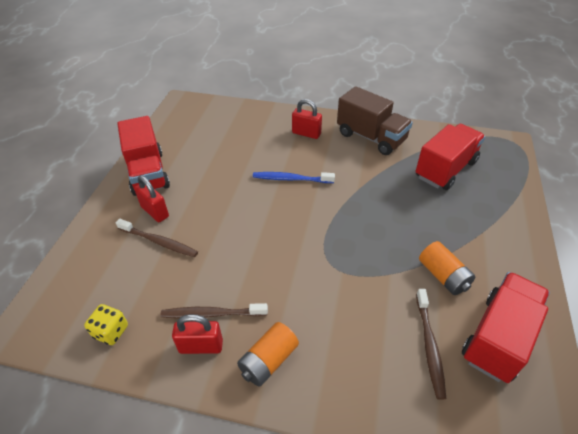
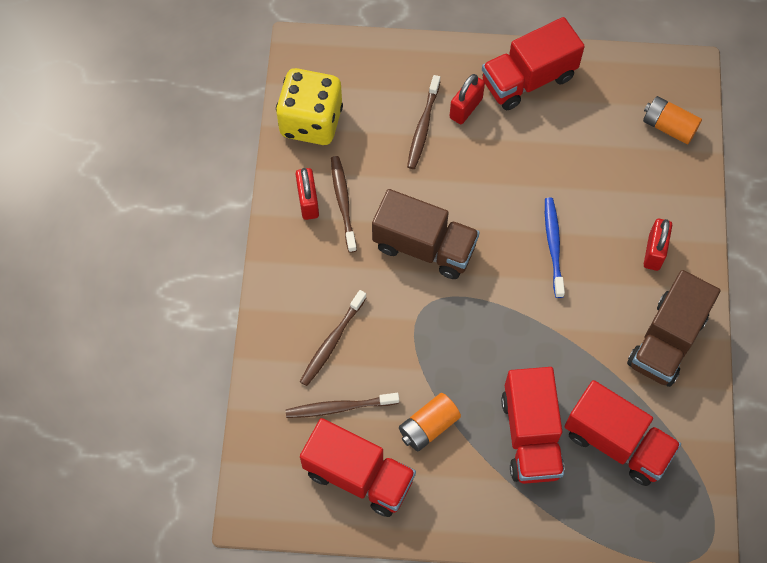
camera: 80 degrees right, 20 degrees up
(111, 331) = (311, 121): yellow dice -> yellow dice, size x2.09
(268, 360) = (302, 262): orange battery -> orange battery (668, 127)
(274, 256) = (424, 246): none -> brown truck
(360, 343) = (332, 342): none -> brown toothbrush
(445, 212) = (531, 435): none -> red truck

